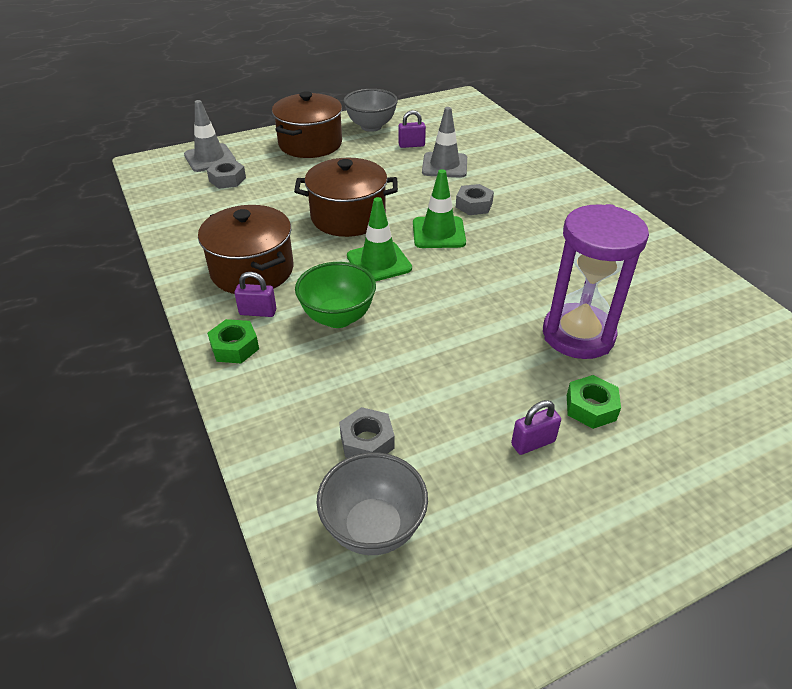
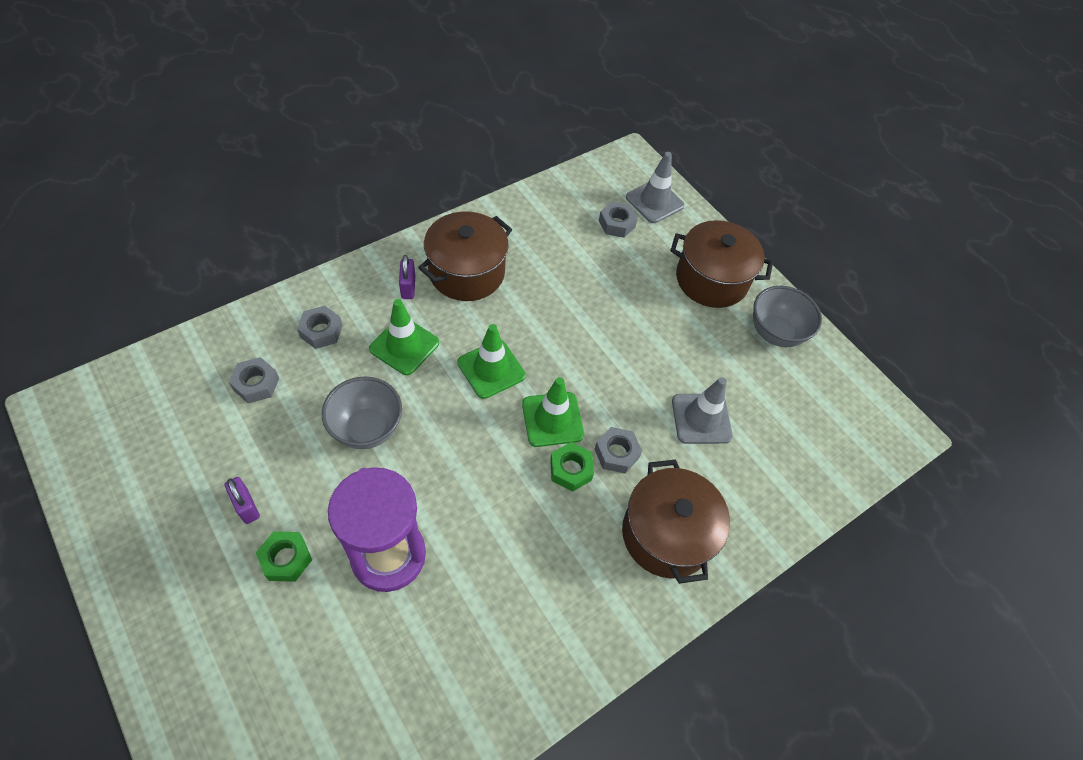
camera: 75 degrees right, 15 degrees up
(235, 347) = (363, 281): green nut -> green nut (570, 470)
(300, 383) = (321, 331): none -> grey nut
(338, 317) = (404, 346): green bowl -> green traffic cone
(348, 217) = (567, 334): brown pot -> brown pot (666, 534)
(373, 528) = (175, 396): grey bowl -> grey bowl (367, 429)
(411, 145) = (741, 380): purple padlock -> none

